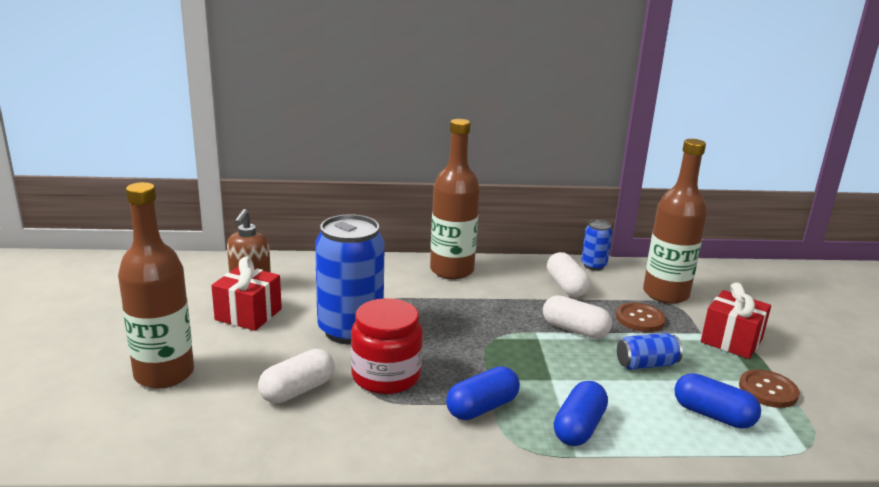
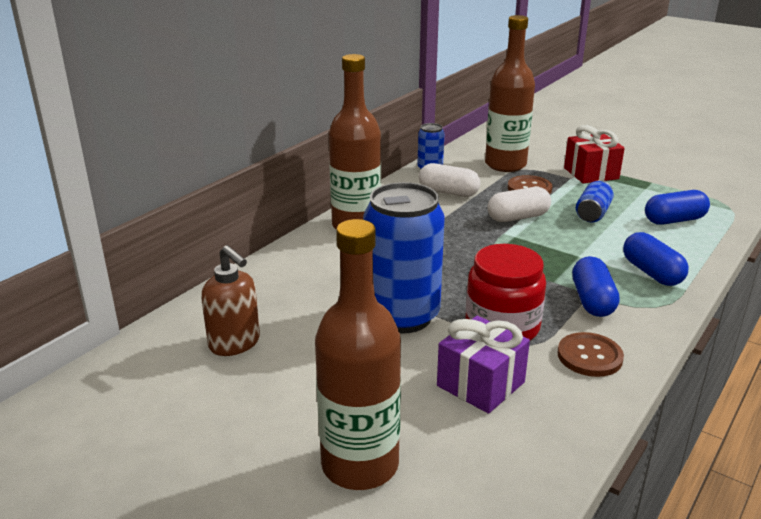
camera: 50 degrees left, 5 degrees up
(248, 314) = (296, 365): red gift -> none
(298, 390) = (480, 384): white capsule -> purple gift
(768, 390) = (660, 191): brown button -> brown button (589, 356)

